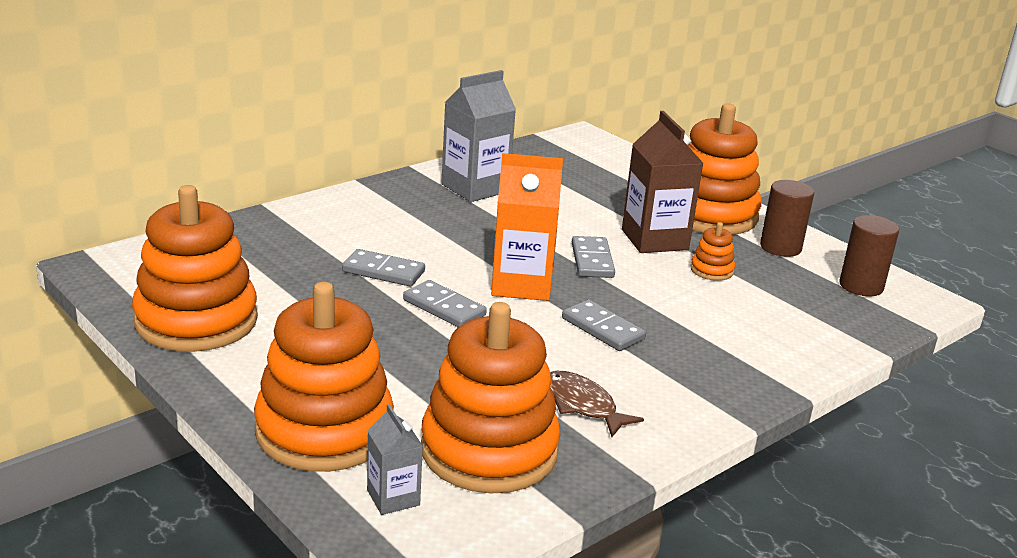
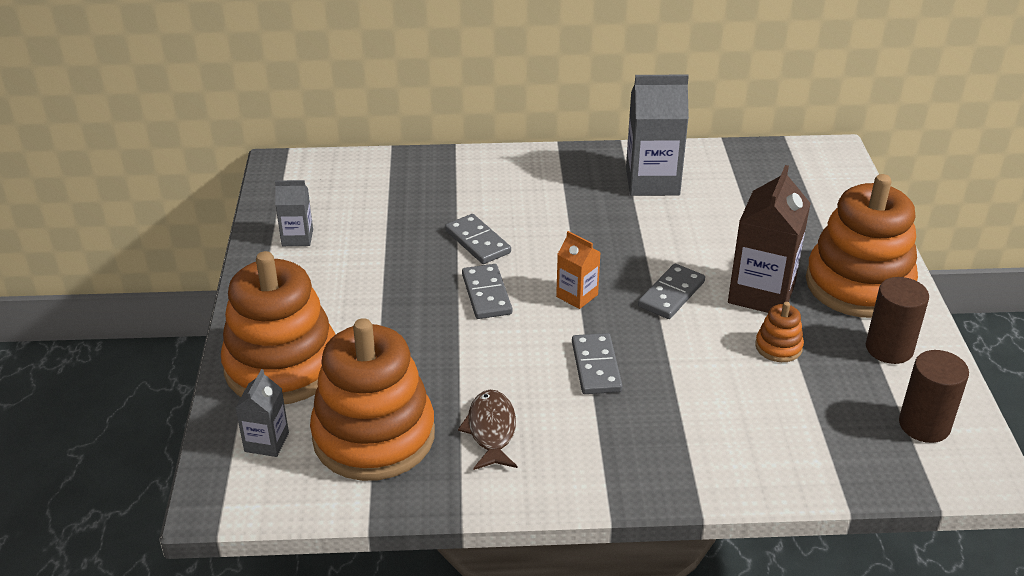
camera: 40 degrees right, 10 degrees up
(196, 320) = (297, 238): orange stacking toy -> grey carton
(521, 284) = (577, 296): orange carton -> orange carton, size x0.54

